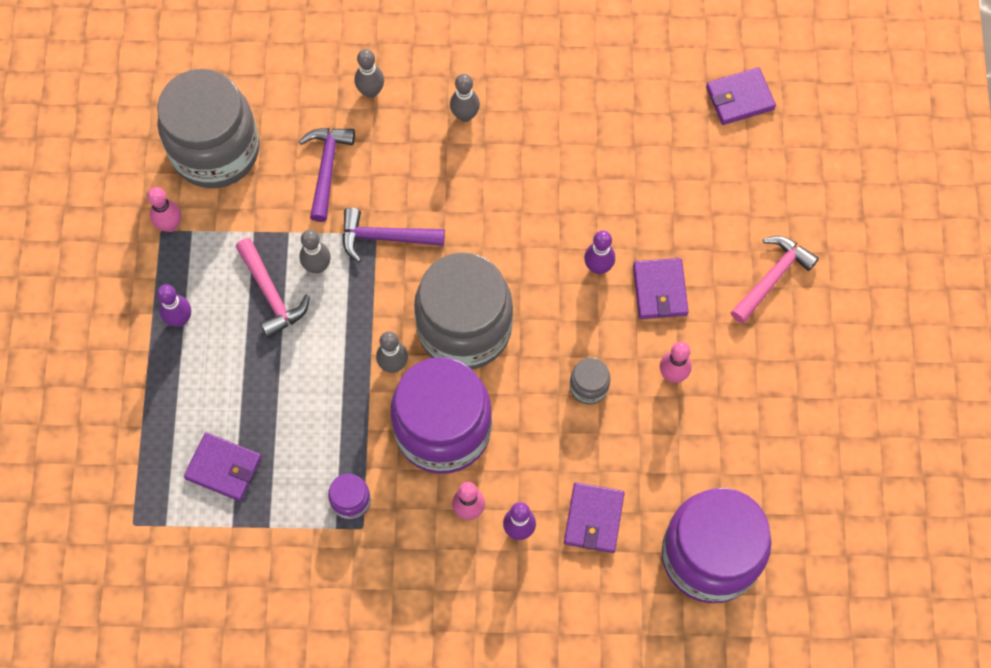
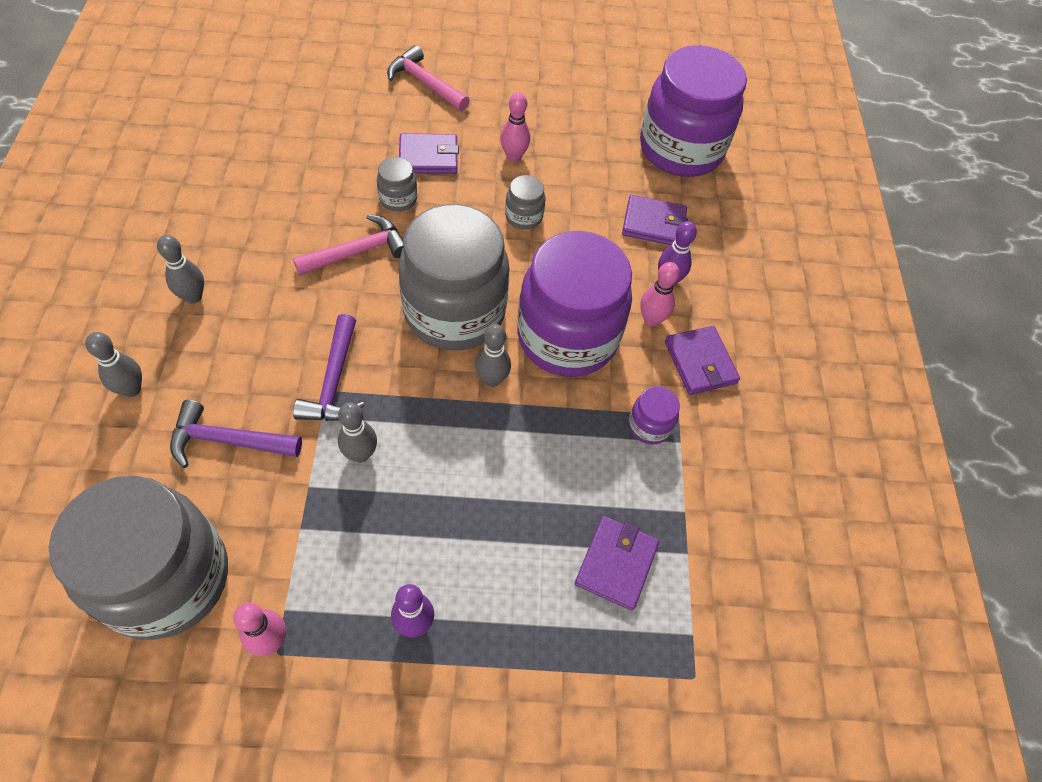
camera: 95 degrees left, 10 degrees down
(271, 294) = (391, 507): pink hammer -> pink hammer (358, 251)
(598, 267) = (398, 199): purple bowling pin -> grey jar
(740, 98) = (237, 83): purple wallet -> purple wallet (700, 362)

